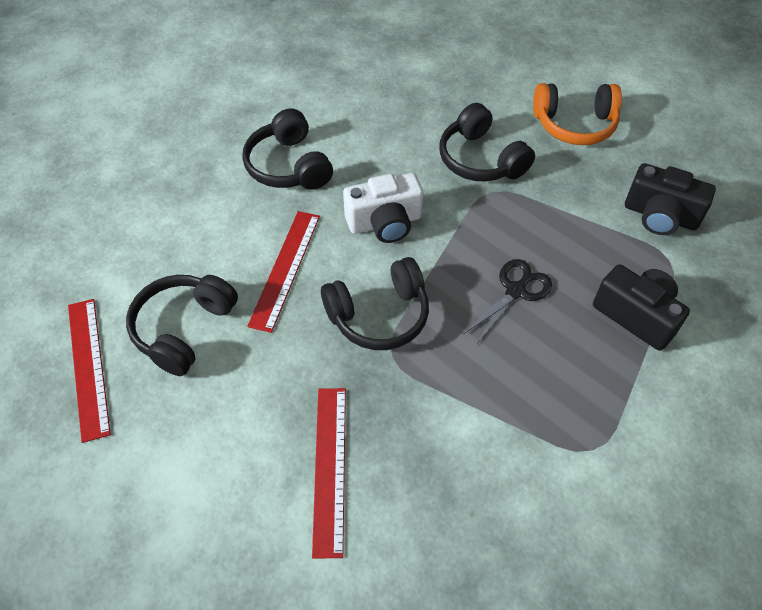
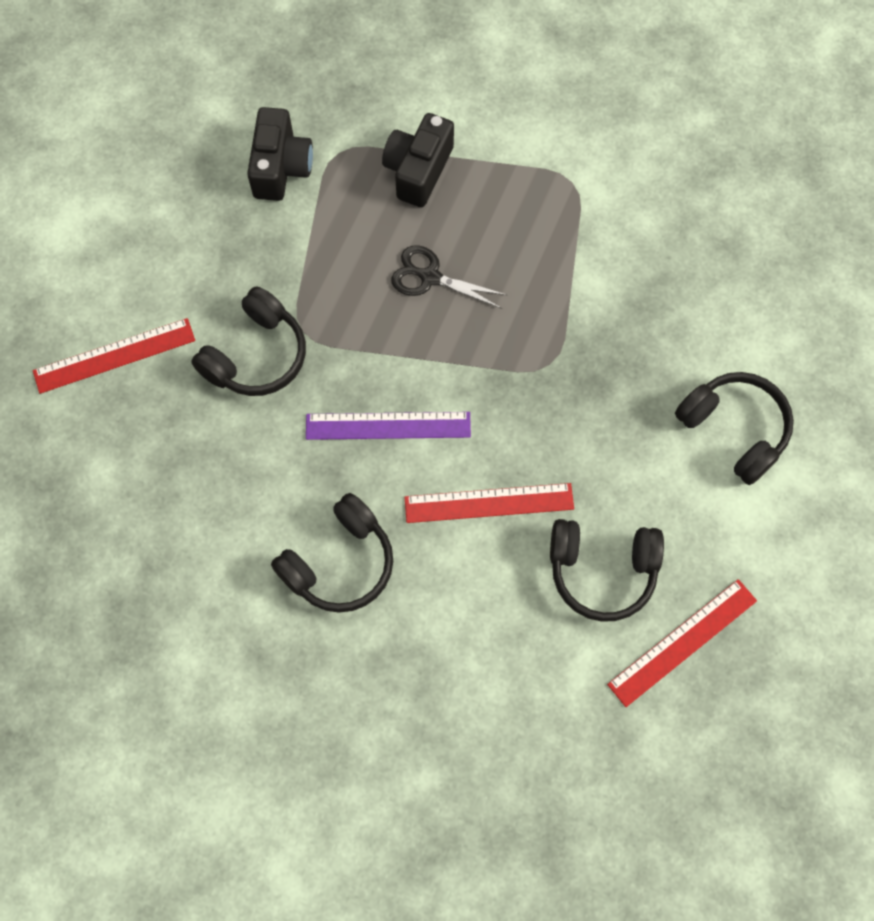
camera: 110 degrees left, 15 degrees up
(330, 468) = (681, 377): red ruler -> red ruler (114, 355)
(379, 315) = (509, 391): black headphones -> black headphones (734, 430)
(385, 223) = (388, 425): white camera -> purple ruler
(574, 124) = (164, 271): orange headphones -> none

